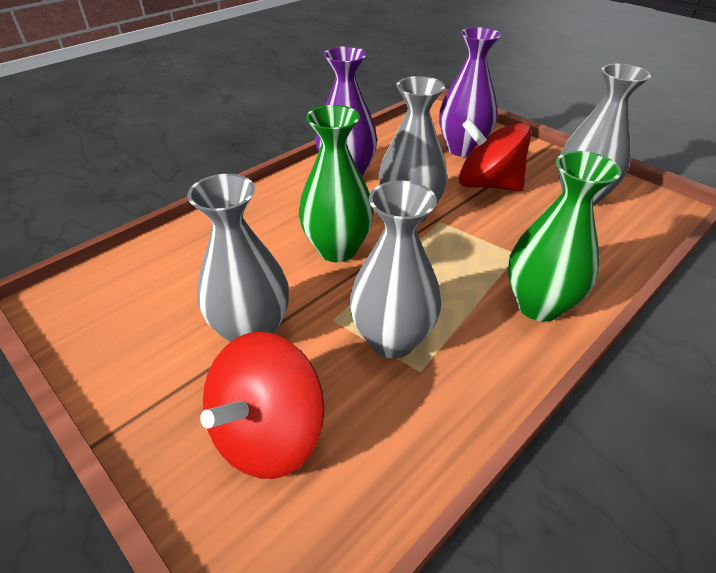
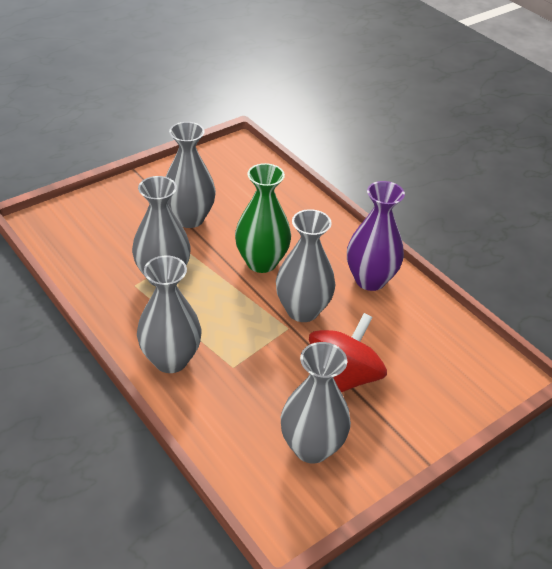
camera: 95 degrees right, 0 degrees up
(268, 433) = (115, 222): red spinning top -> none
(462, 149) = (418, 375): purple vase -> none
(538, 305) = (171, 360): green vase -> grey vase

